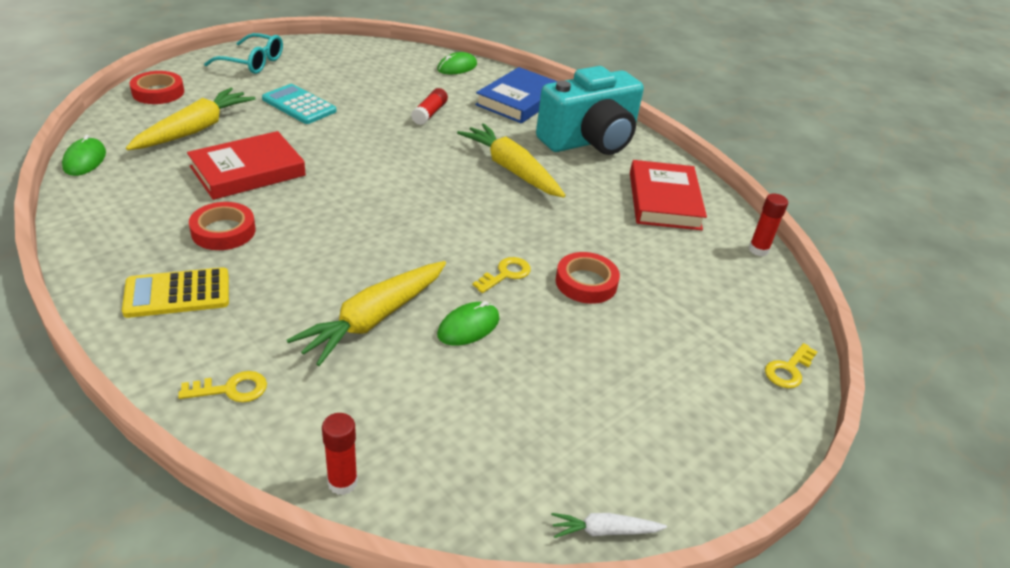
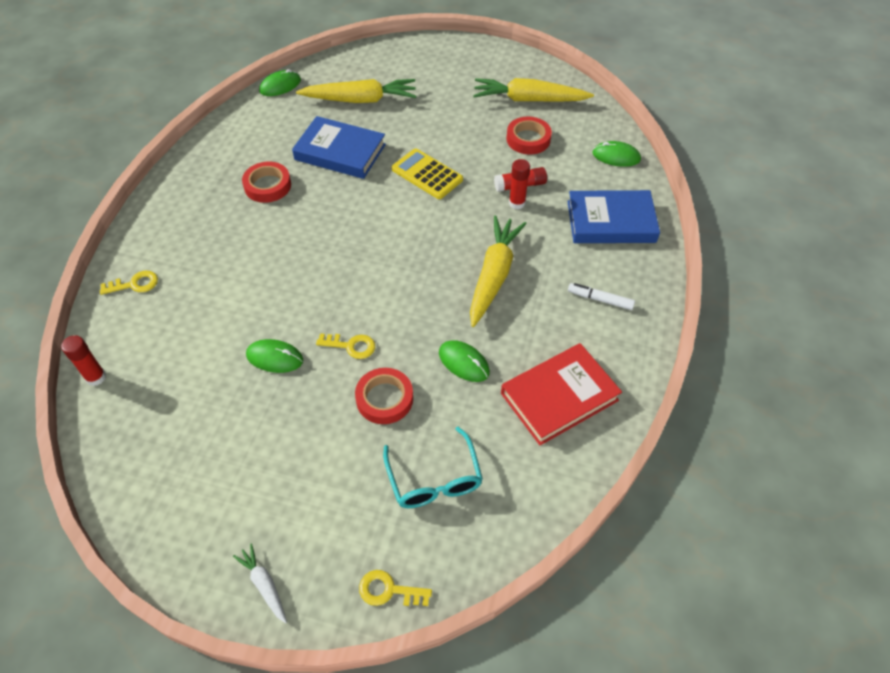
camera: 60 degrees right, 15 degrees up
(158, 92) = (384, 56): red tape -> red tape (528, 139)
(177, 293) = (194, 208): yellow calculator -> yellow calculator (427, 174)
(231, 389) = (134, 284): yellow key -> yellow key turned 60 degrees counterclockwise
(248, 171) = (340, 152): red book -> blue book
(252, 62) = (474, 63): turquoise glasses -> turquoise glasses (434, 479)
(299, 105) = (446, 119): turquoise calculator -> none
(374, 319) = (242, 306): yellow carrot -> yellow carrot (529, 100)
(587, 225) = (464, 362): none -> green mouse
(589, 141) = (600, 299): turquoise camera -> white marker
(604, 531) = (134, 532): white carrot -> white carrot (264, 585)
(758, 250) = (552, 502): red glue stick -> red glue stick (517, 203)

